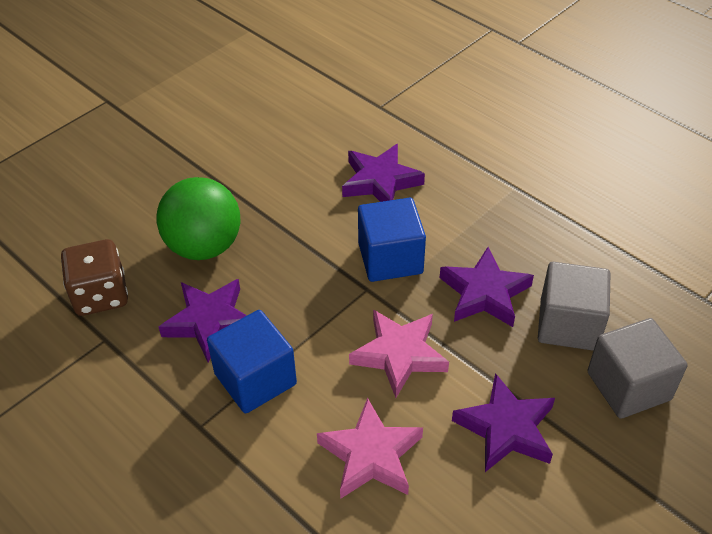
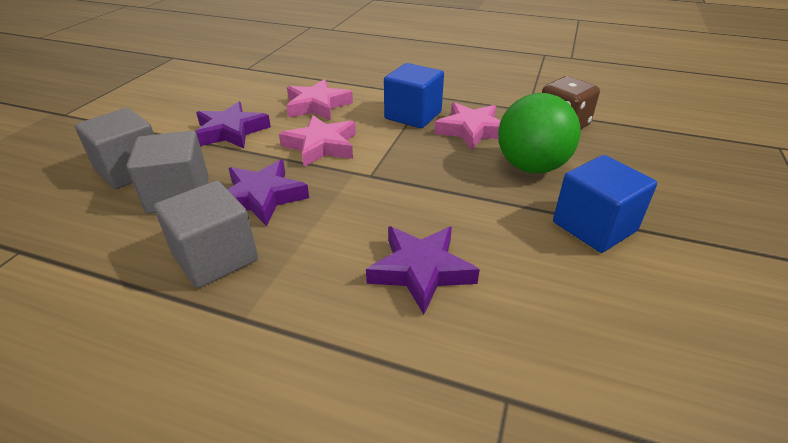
camera: 155 degrees right, 10 degrees down
(210, 322) = (471, 130): purple star -> pink star
(390, 258) = (363, 200): blue cube -> blue cube (594, 226)
(532, 239) = (215, 257): none -> grey cube

